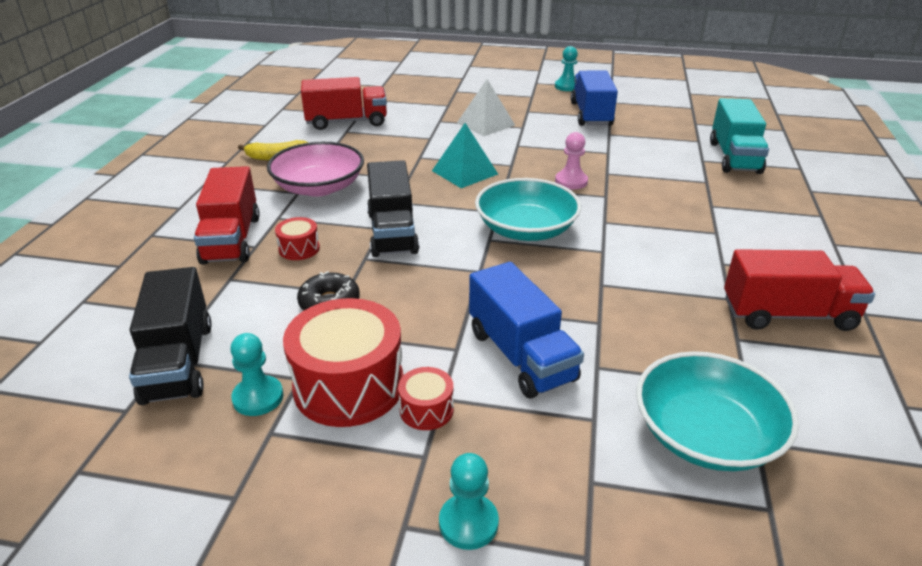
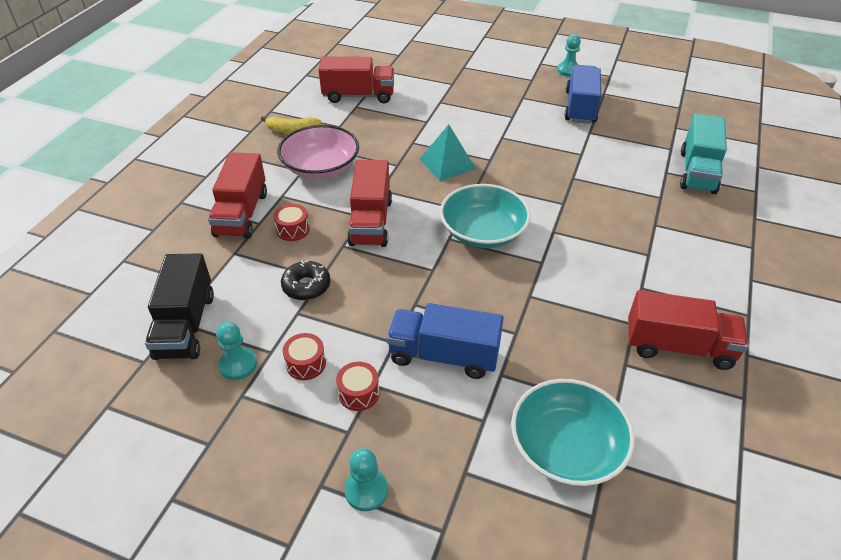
camera: 10 degrees right, 10 degrees up
(349, 385) = (306, 364): red drum -> red drum, size x0.47
(392, 232) = (371, 222): black truck -> red truck
(486, 124) = (480, 109): white pyramid -> none
(521, 355) = (443, 355): blue truck -> blue truck turned 120 degrees clockwise
(571, 181) = (537, 184): pink pawn -> none

